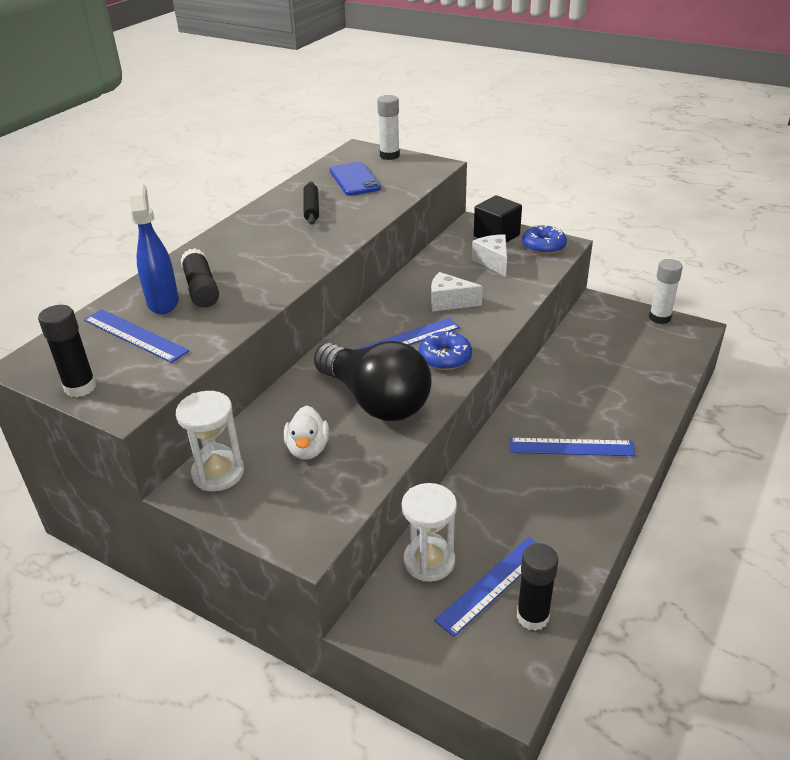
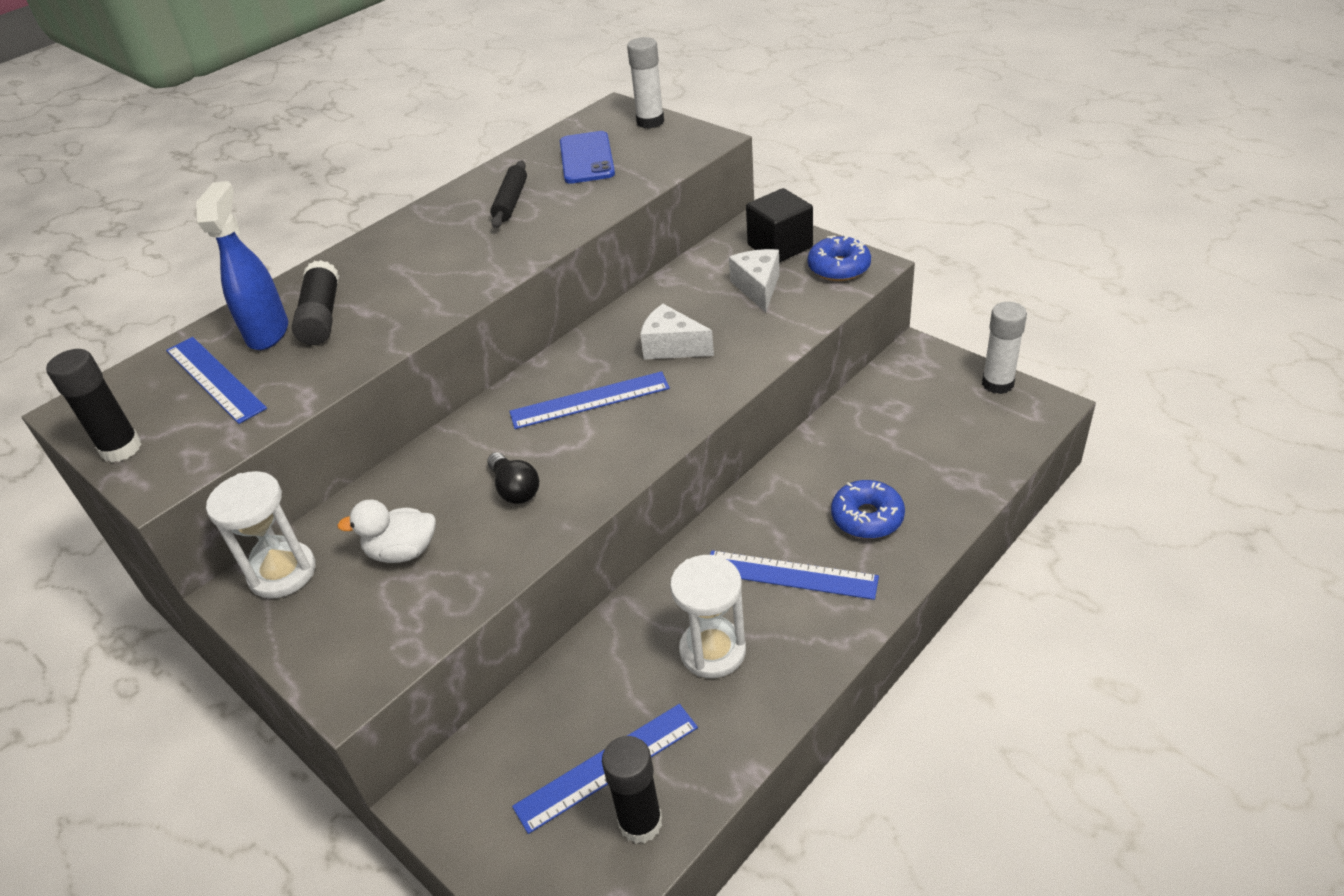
camera: 15 degrees right, 5 degrees up
(308, 449) = (402, 552): white duck -> white duck turned 75 degrees clockwise
(375, 400) = (515, 489): black light bulb -> black light bulb, size x0.42
(429, 561) = (538, 720): white hourglass -> white hourglass (712, 651)
(445, 358) = (631, 433): blue donut -> blue donut (867, 517)

